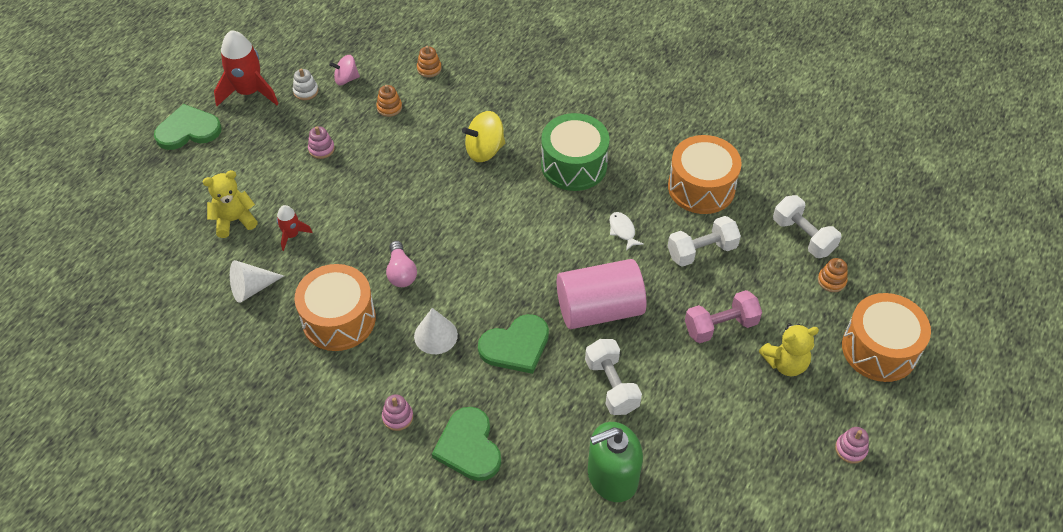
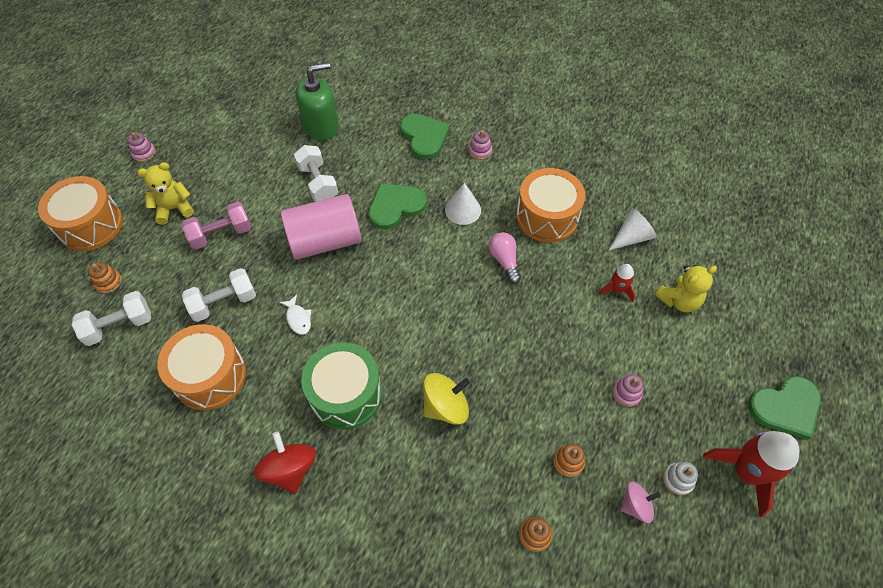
camera: 175 degrees right, 5 degrees up
(619, 117) = (290, 469): none -> red spinning top
(803, 236) = (119, 326): white dumbbell -> white dumbbell turned 75 degrees counterclockwise

